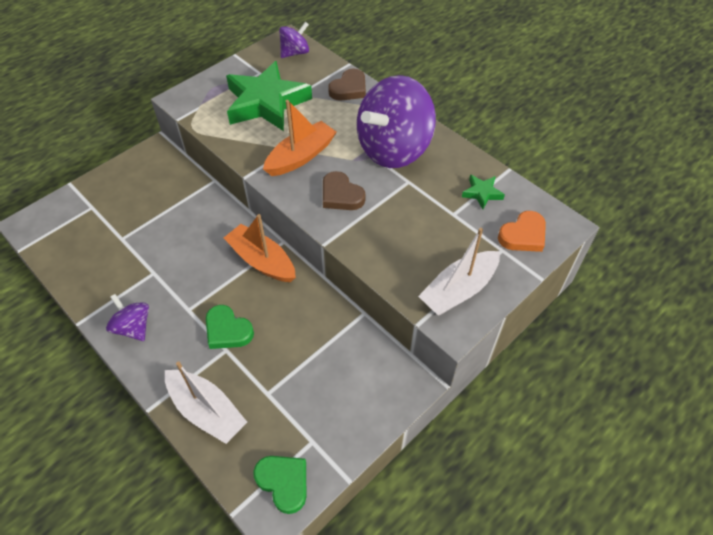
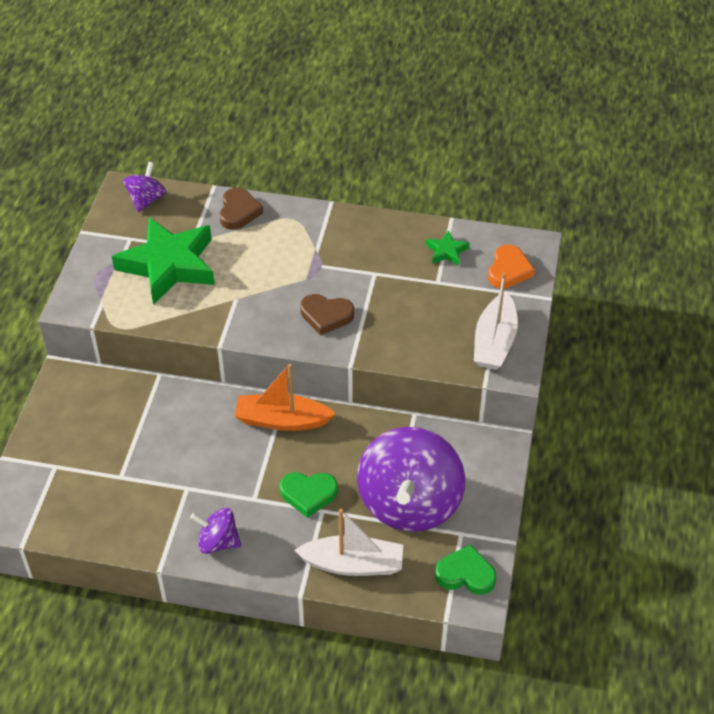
camera: 35 degrees left, 5 degrees down
(301, 156) = (255, 300): orange boat -> none
(393, 149) = (335, 250): purple spinning top -> purple spinning top (409, 503)

